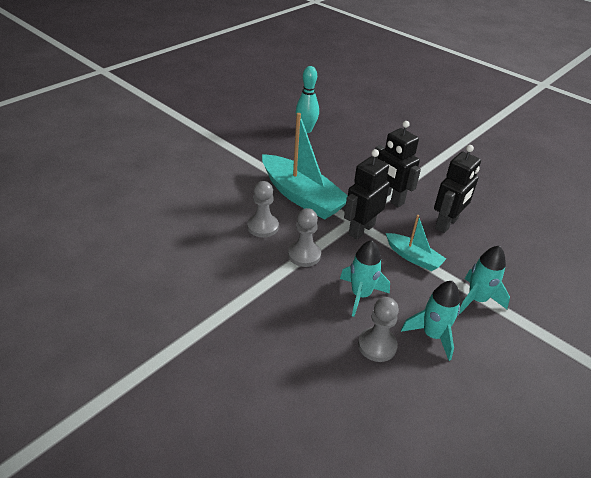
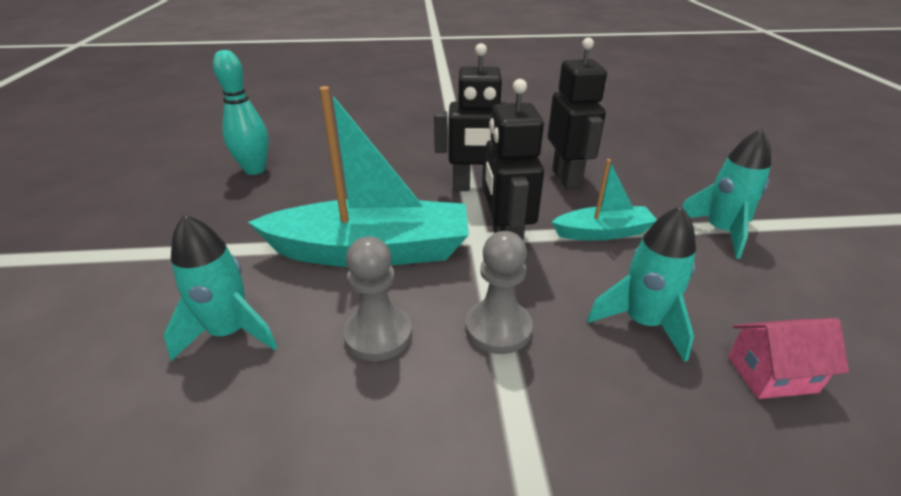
camera: 45 degrees left, 5 degrees down
(377, 345) = (771, 374): grey pawn -> pink house
(432, 335) = (772, 304): turquoise rocket -> turquoise rocket (230, 332)

